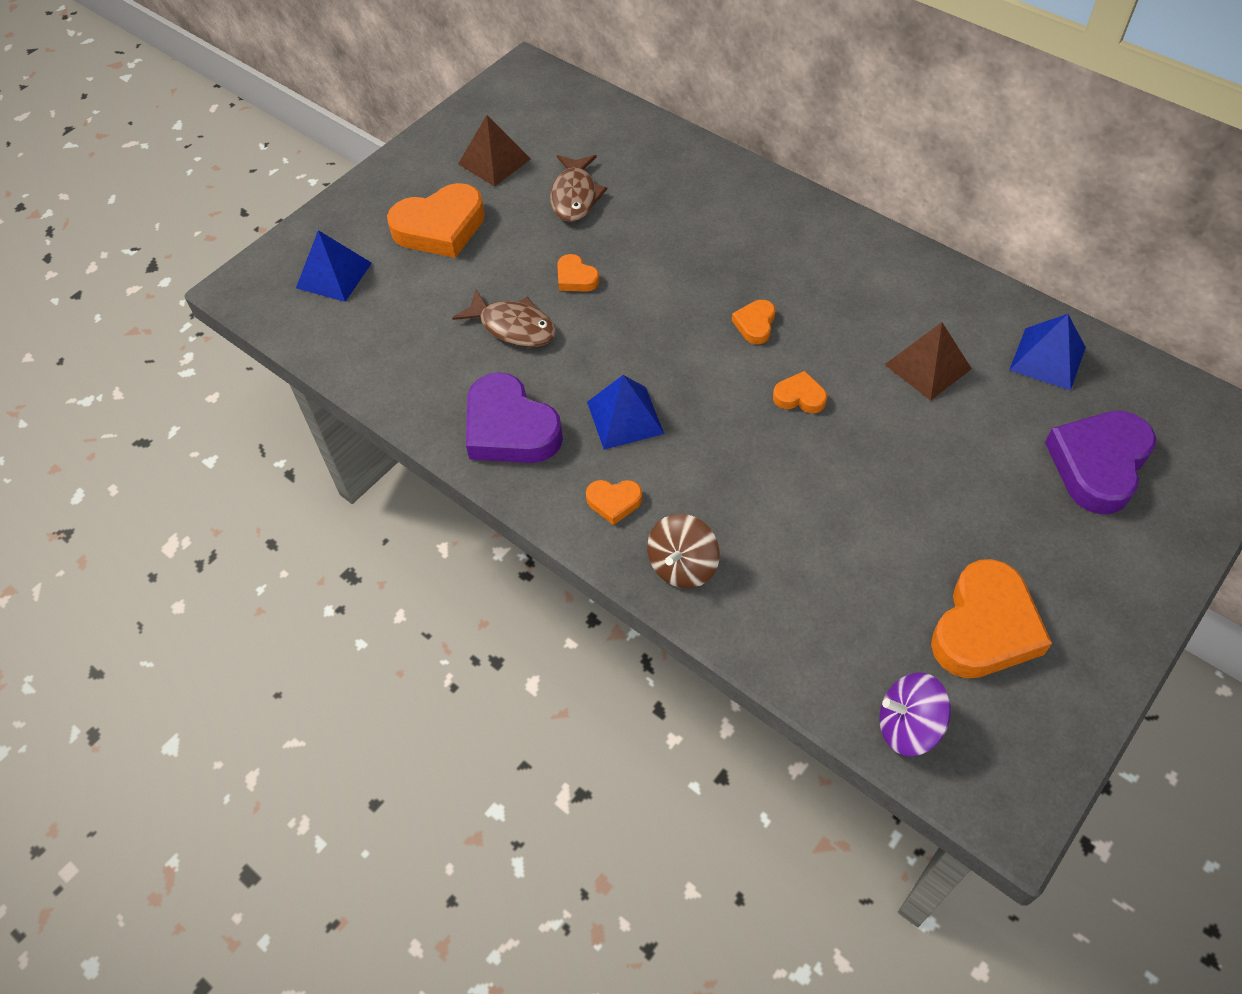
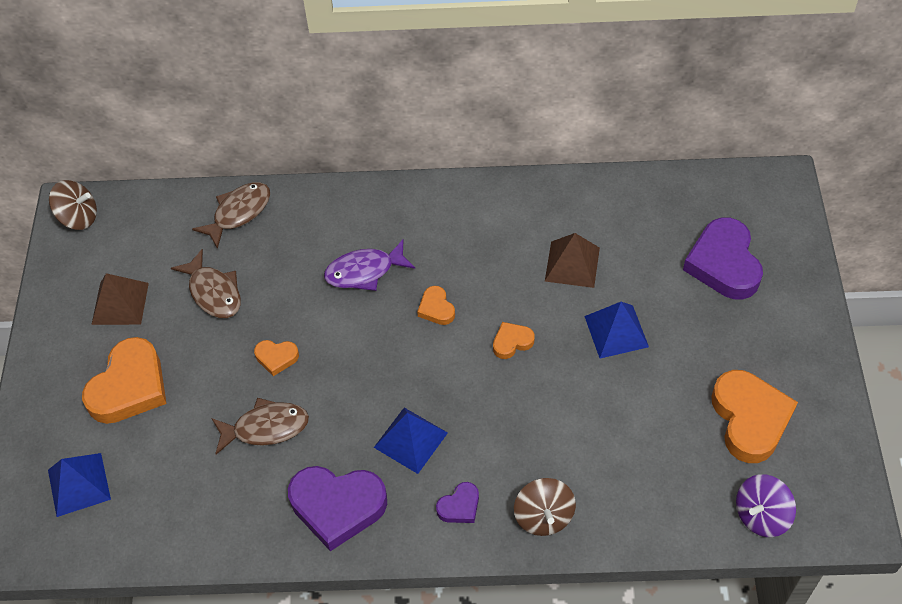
camera: 40 degrees left, 0 degrees up
(525, 80) = (78, 217): none -> brown spinning top
(614, 502) = (459, 506): orange heart -> purple heart
(655, 147) = (238, 213): none -> brown fish
(719, 255) = (364, 271): none -> purple fish
(1047, 358) = (637, 209): blue pyramid -> blue pyramid (616, 331)

